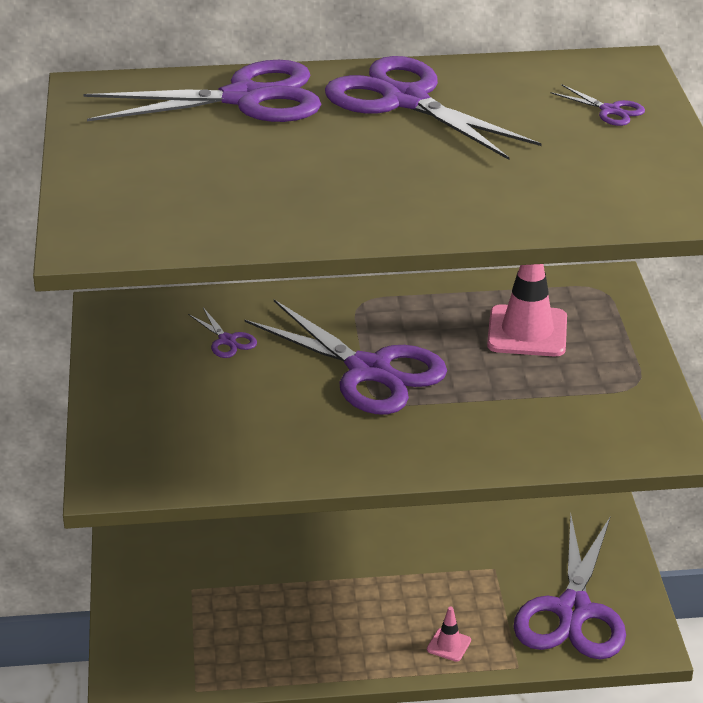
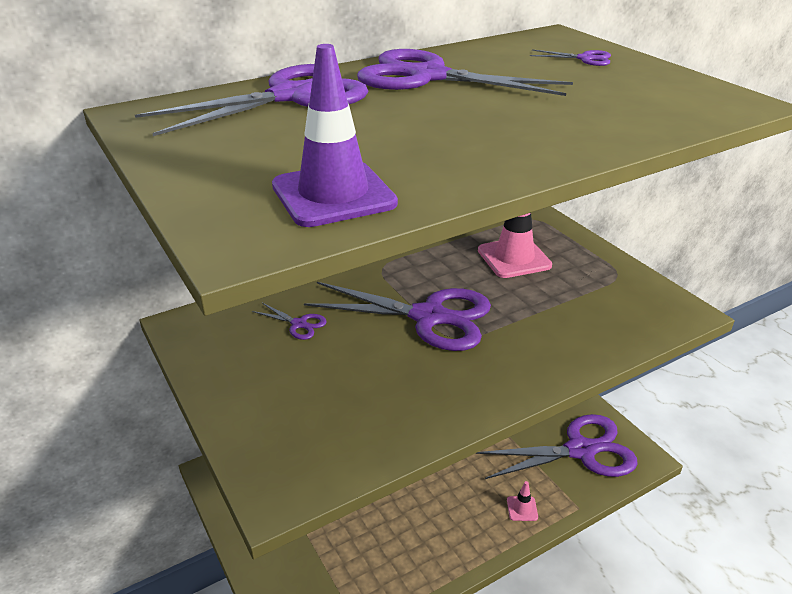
camera: 25 degrees left, 0 degrees up
(188, 218) = (333, 195): none -> purple traffic cone
(573, 611) = (581, 450): purple scissors -> purple scissors turned 90 degrees counterclockwise

